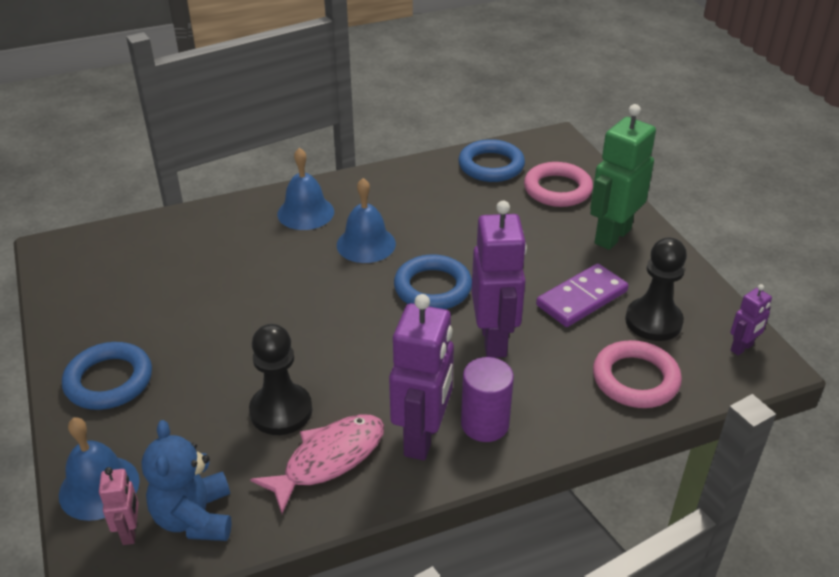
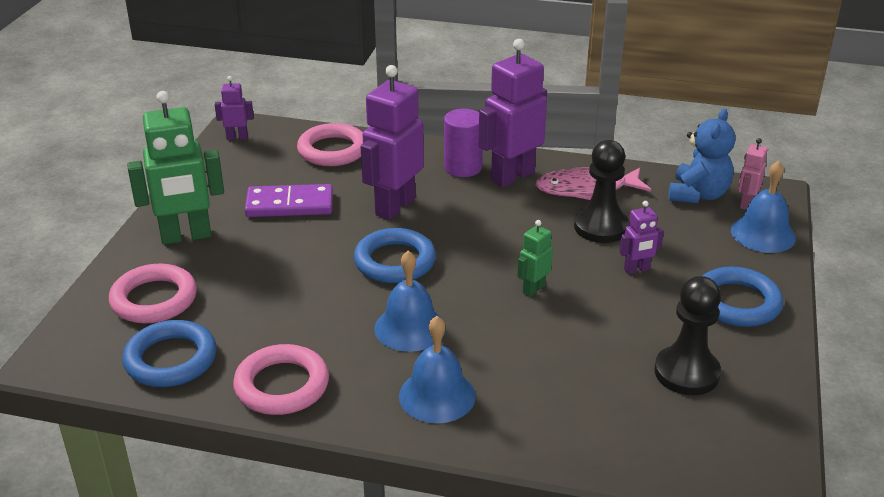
camera: 145 degrees left, 5 degrees down
(218, 375) = (637, 269): none -> purple robot
(298, 314) = (533, 289): none -> green robot
(407, 180) = (282, 385): none -> pink ring
(653, 321) = (265, 172): black pawn -> black pawn (686, 373)

